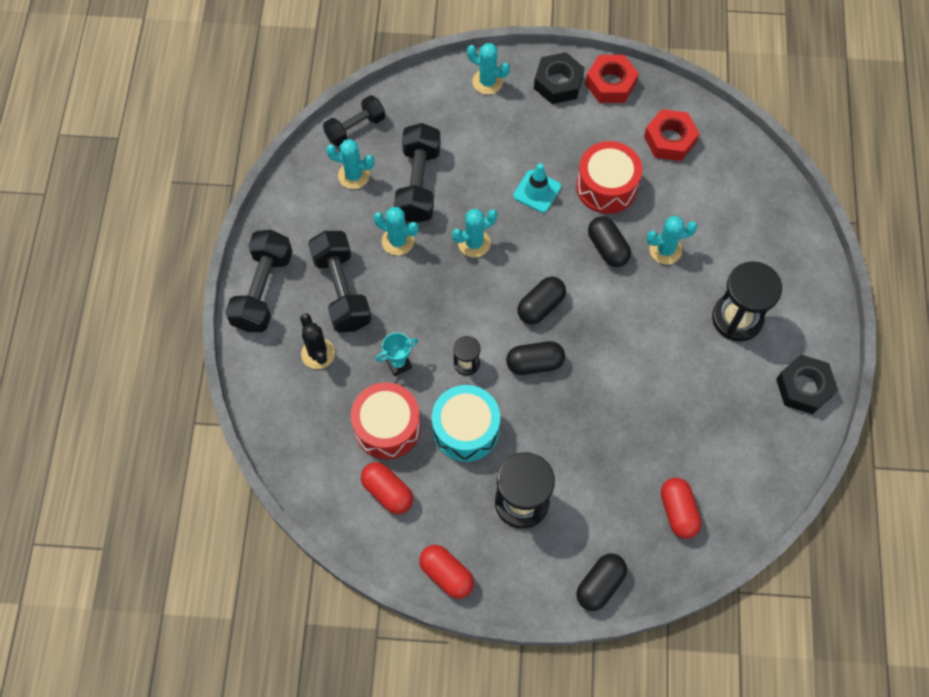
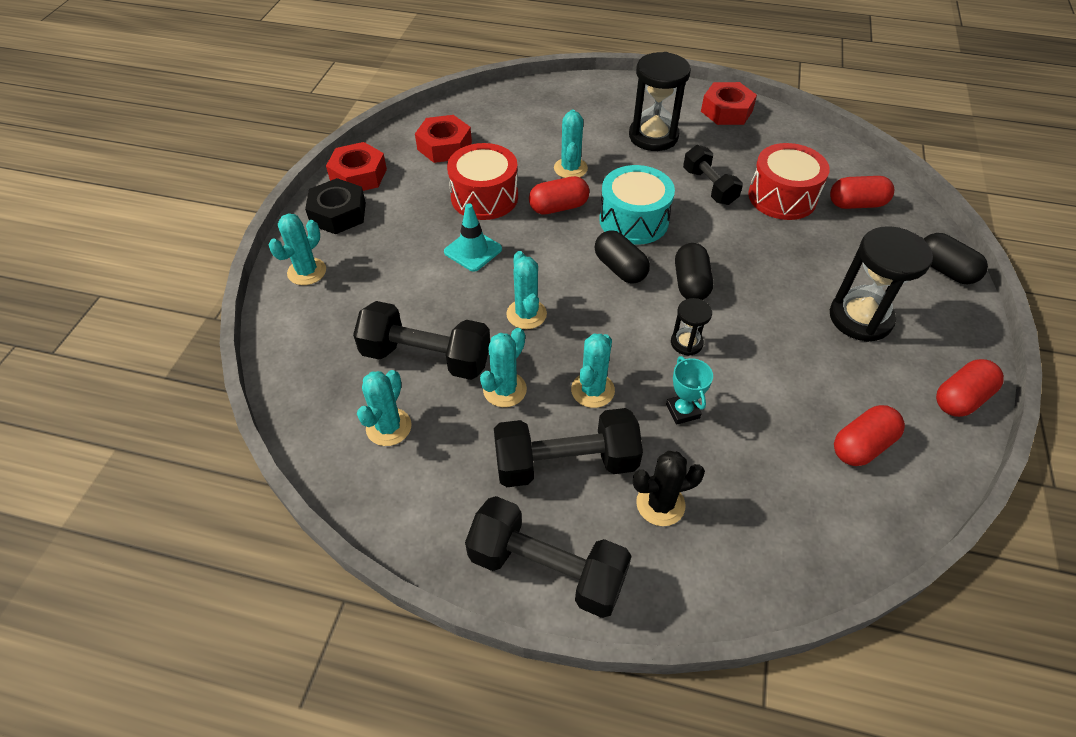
camera: 80 degrees left, 15 degrees down
(355, 128) = (313, 416): black dumbbell -> black dumbbell (709, 186)
(387, 427) = (772, 435): red drum -> red drum (782, 197)
(407, 300) = (592, 390): none -> turquoise cactus
(465, 429) = (773, 355): turquoise drum -> turquoise drum (633, 220)
(607, 248) = (558, 207): black capsule -> red capsule
(804, 387) = (726, 111): black nut -> red nut

